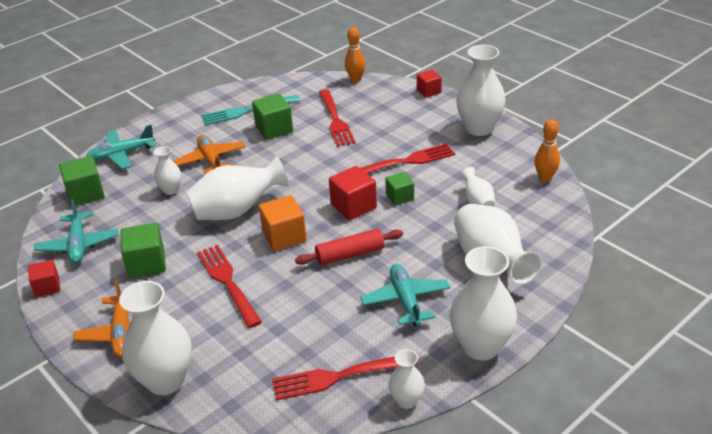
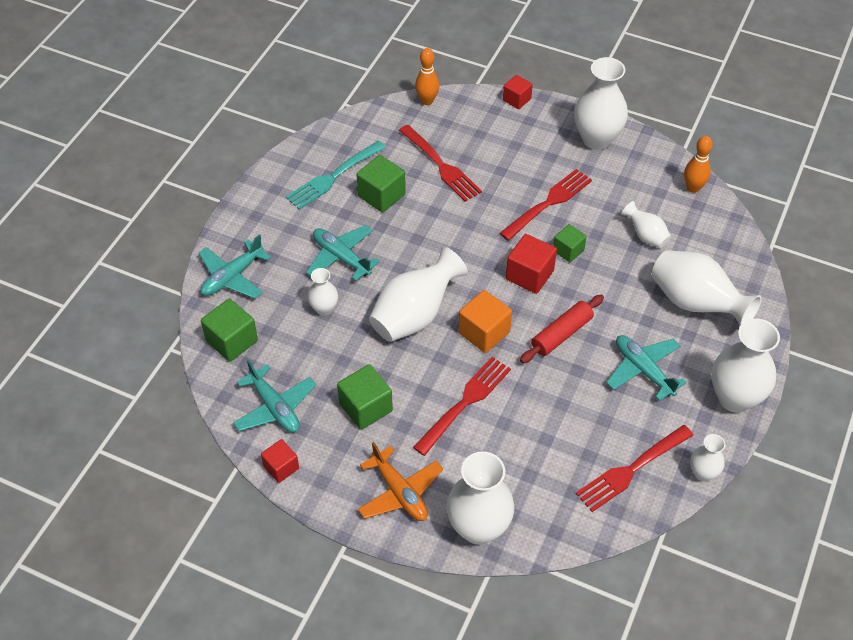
camera: 25 degrees left, 15 degrees up
(211, 160) = (341, 257): orange plane -> turquoise plane
(228, 283) = (464, 403): red fork -> red fork turned 90 degrees clockwise

